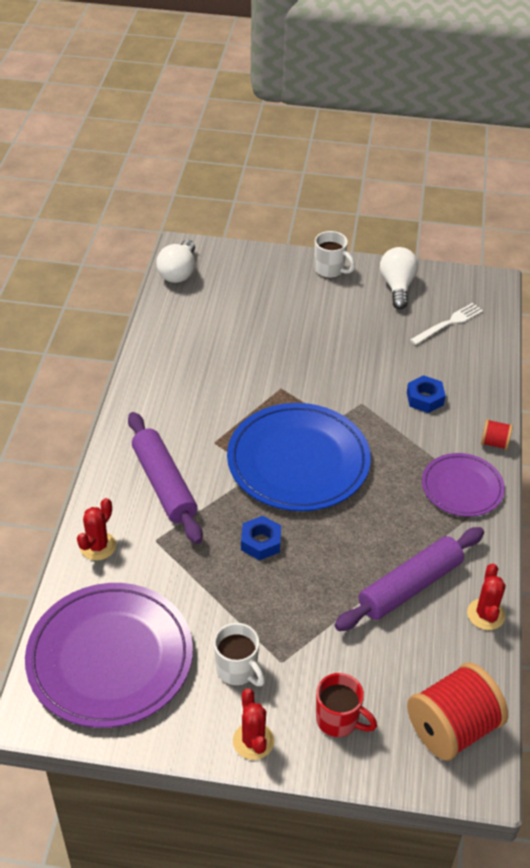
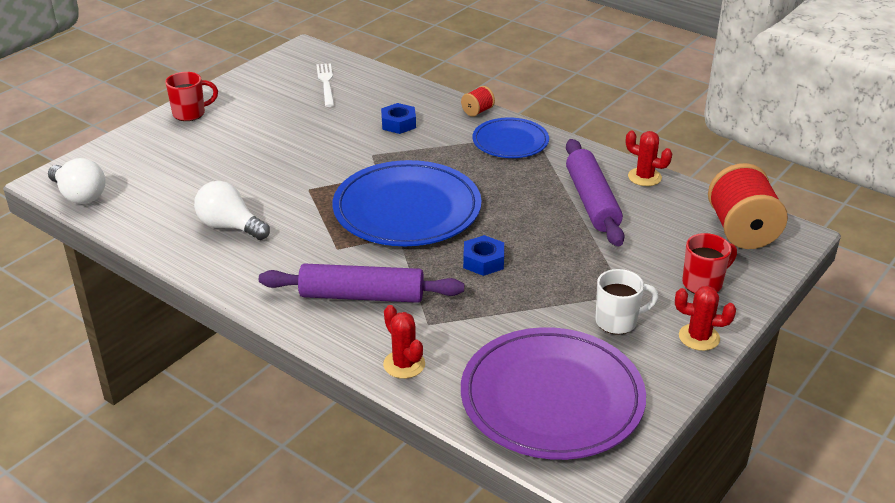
camera: 60 degrees left, 10 degrees down
(330, 270) = (190, 113): white mug -> red mug
(397, 287) = (254, 90): white light bulb -> white light bulb (230, 226)
(462, 487) = (510, 142): purple plate -> blue plate

